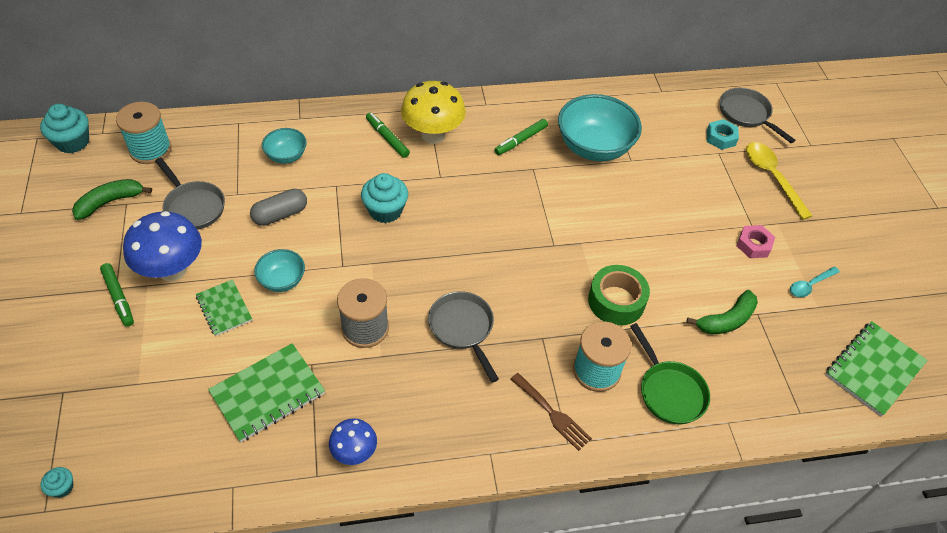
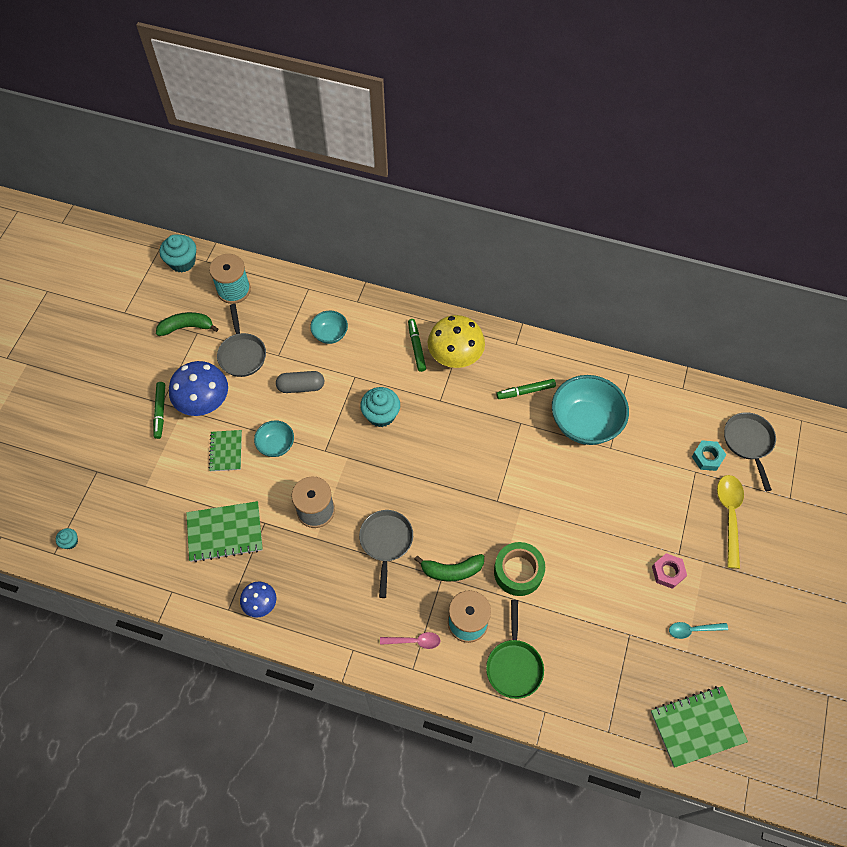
camera: 30 degrees right, 10 degrees up
(552, 414) = (414, 641): brown fork -> pink spoon
(726, 320) = (599, 628): green banana -> green banana (452, 570)

